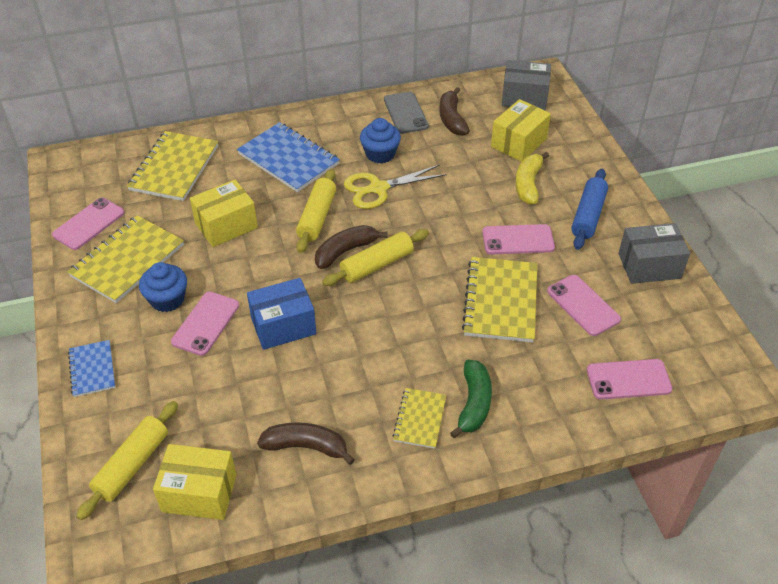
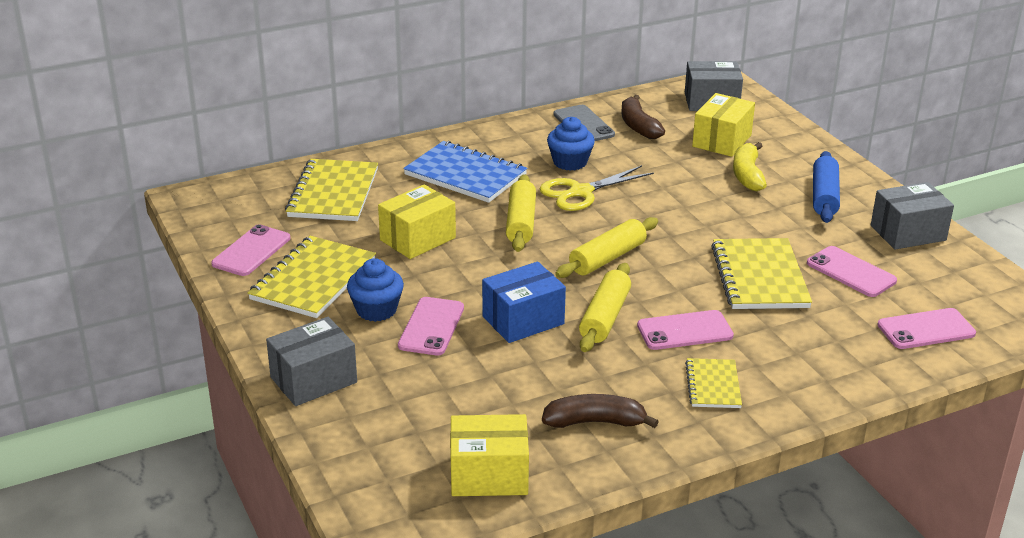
camera: 10 degrees left, 15 degrees down
(92, 369) = (313, 380): blue notebook -> grey box
(132, 465) = (399, 459): yellow rolling pin -> yellow rolling pin (605, 317)
(345, 251) = (567, 249): brown banana -> none
(474, 404) = (767, 366): green banana -> none
(518, 240) = (756, 223): pink phone -> pink phone (684, 331)

